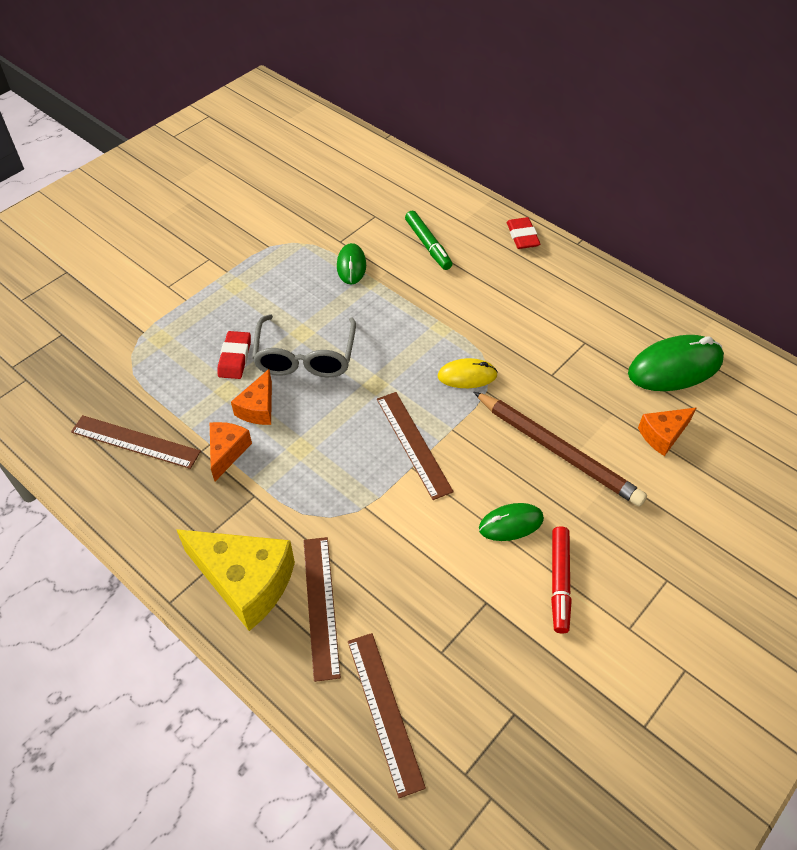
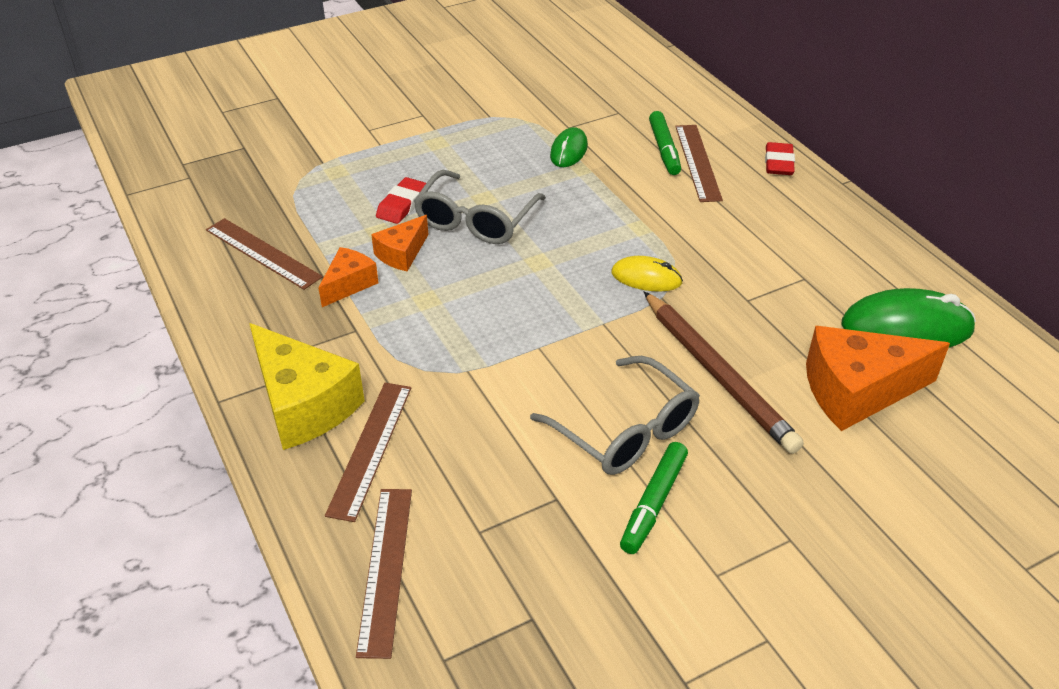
camera: 20 degrees right, 10 degrees down
(413, 444) = (551, 326): brown ruler -> brown ruler (697, 162)
(511, 524) = (624, 430): green mouse -> grey glasses
(559, 582) = (653, 503): red marker -> green marker
(663, 435) = (857, 391): orange cheese -> orange cheese, size x1.83

